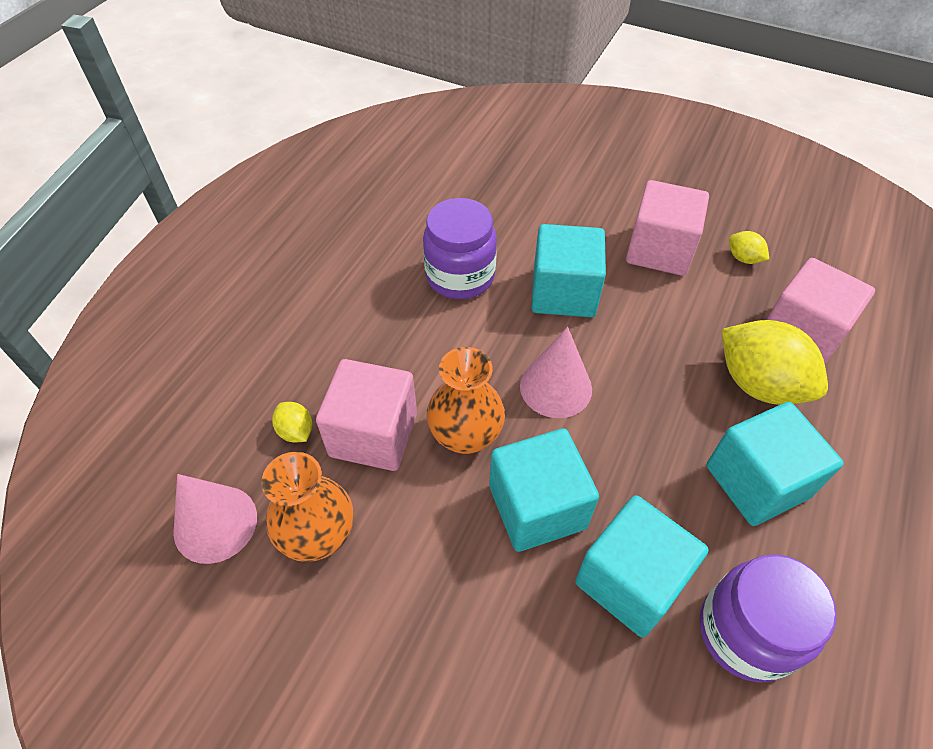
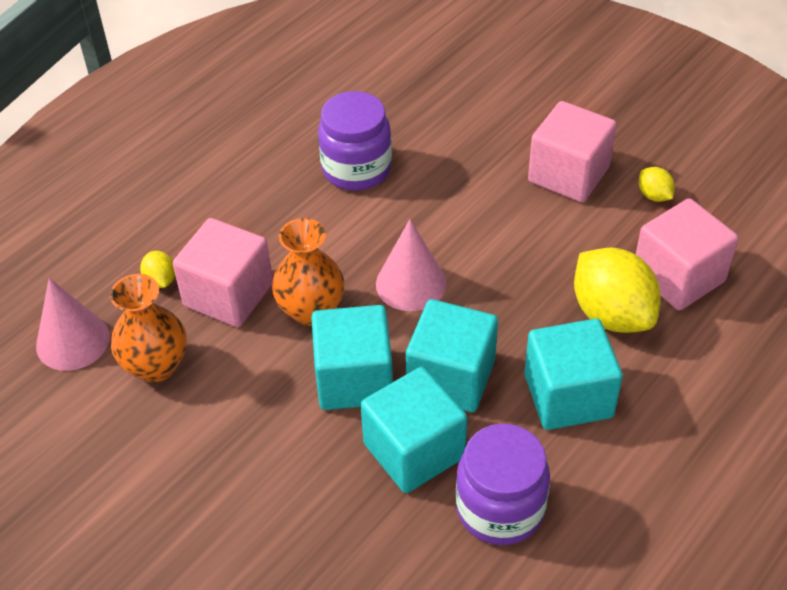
camera: 15 degrees right, 5 degrees down
(563, 293) = (453, 200): turquoise cube -> turquoise cube (451, 377)

